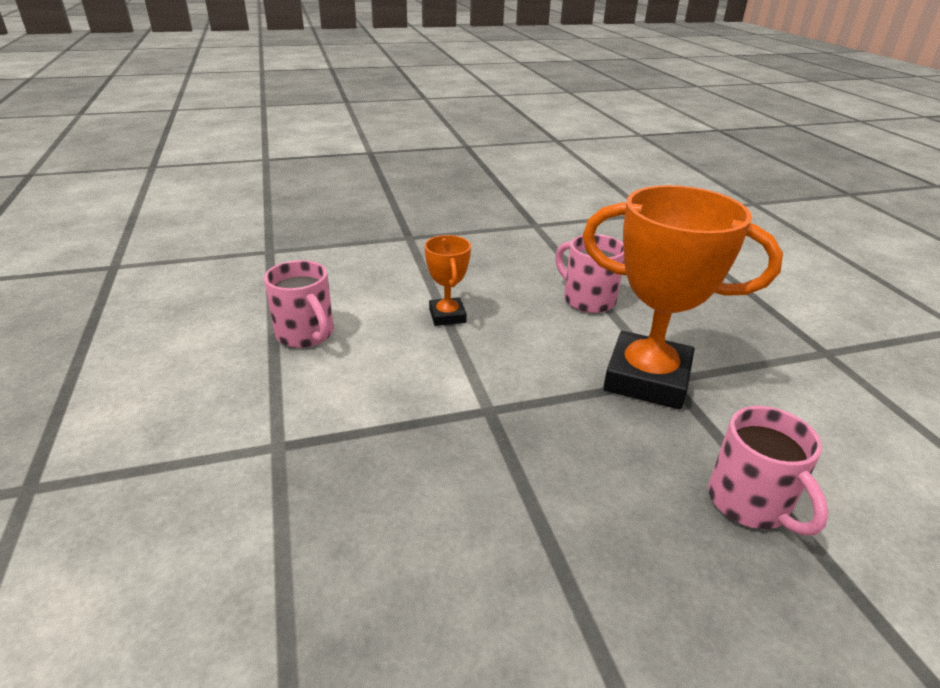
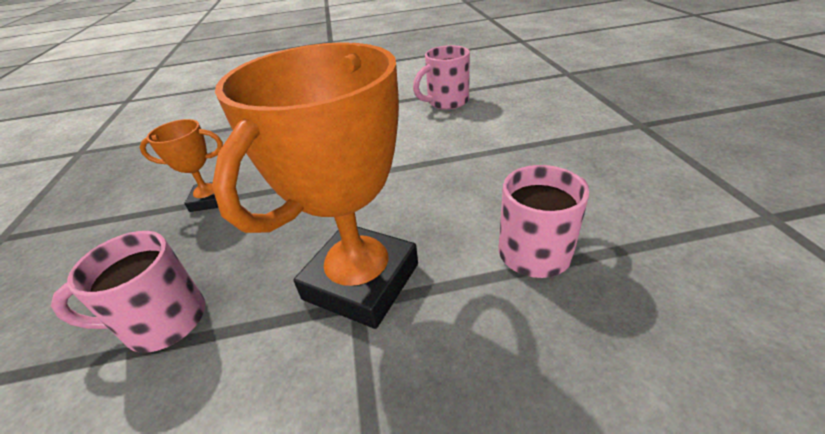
camera: 100 degrees right, 5 degrees up
(447, 316) = (479, 153): orange trophy -> orange trophy (210, 200)

